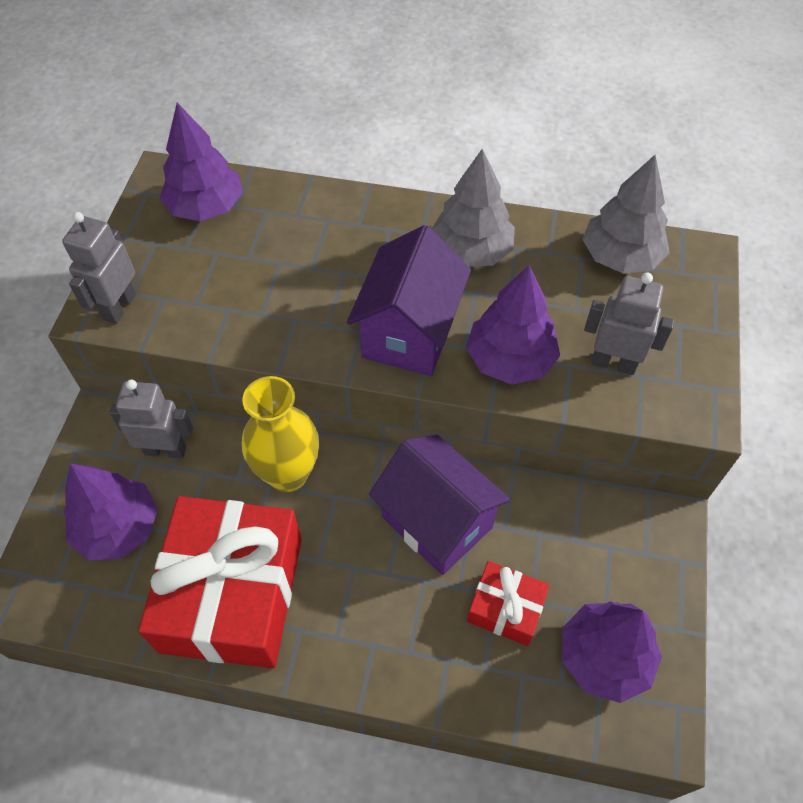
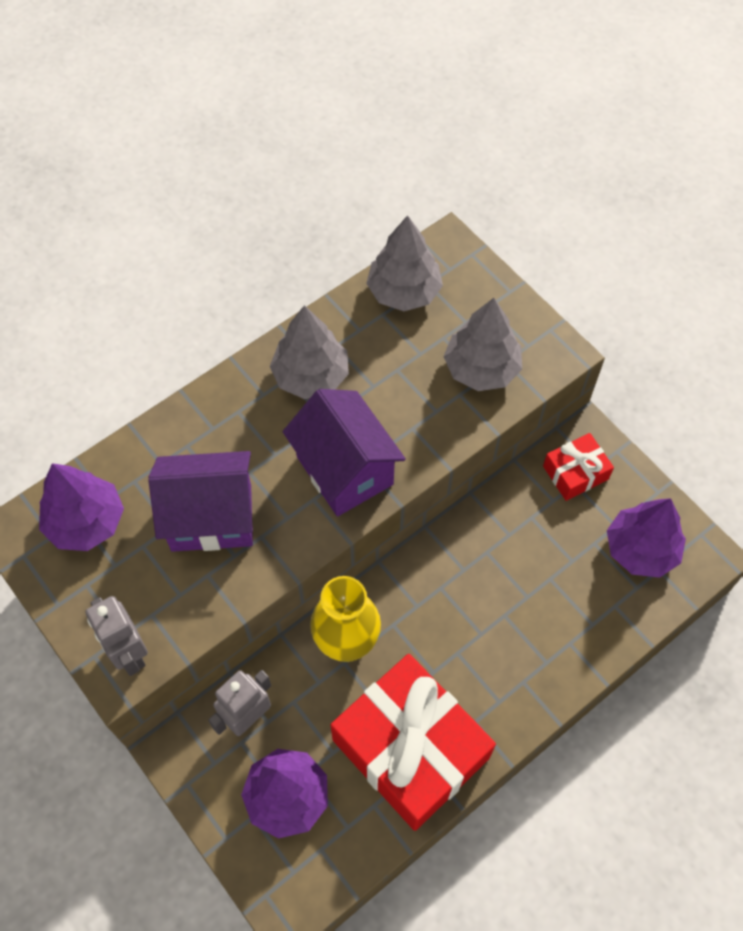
camera: 50 degrees left, 5 degrees up
(437, 522) = (469, 573): purple house -> purple house (211, 517)
(505, 608) = (564, 580): red gift -> red gift (575, 473)
(510, 360) = (424, 426): purple tree -> none
(613, 363) = (481, 368): grey robot -> grey tree

